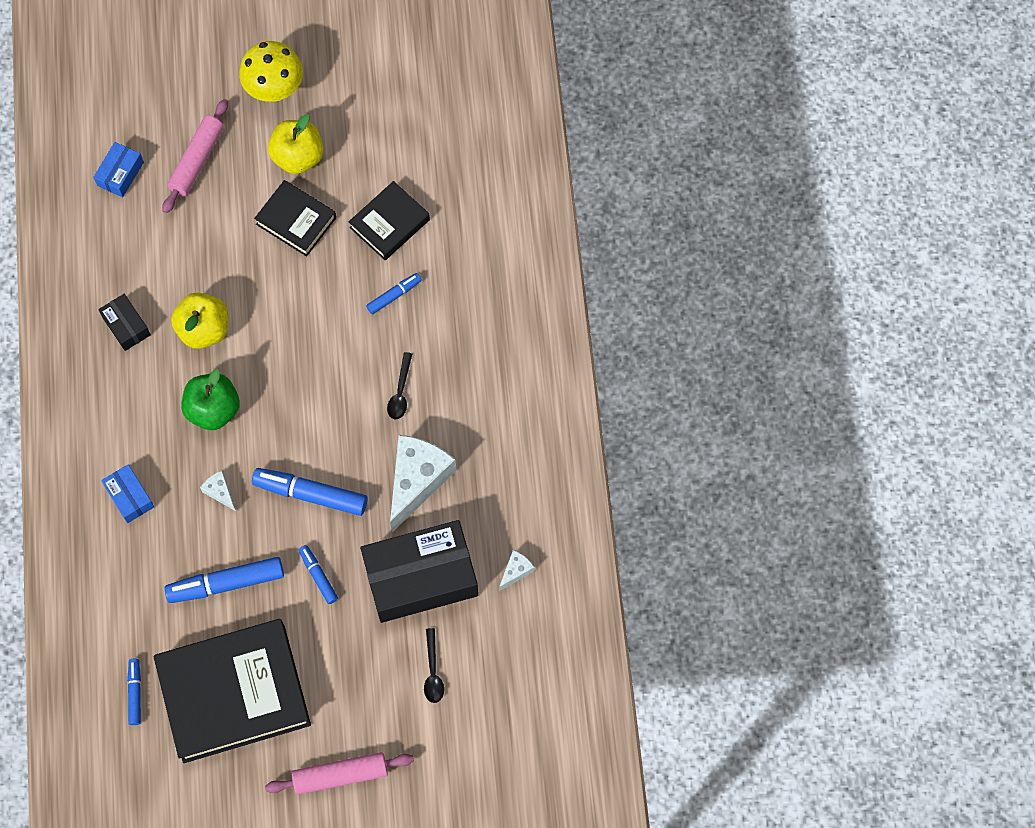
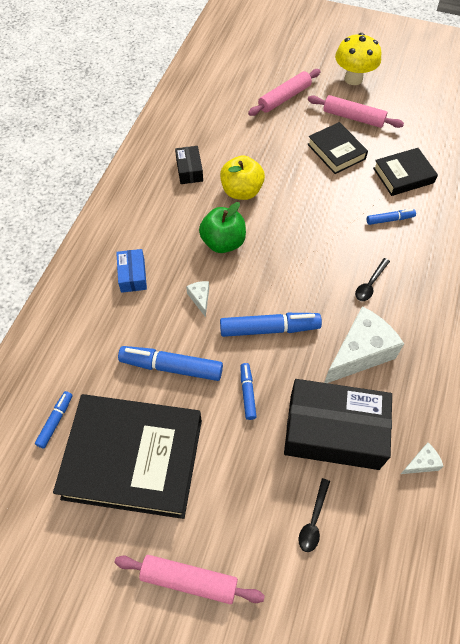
camera: 25 degrees right, 10 degrees down
(120, 174) = (231, 89): blue box -> none
(298, 157) = (353, 117): yellow apple -> pink rolling pin
(311, 494) = (269, 329): blue marker -> blue marker turned 135 degrees clockwise

